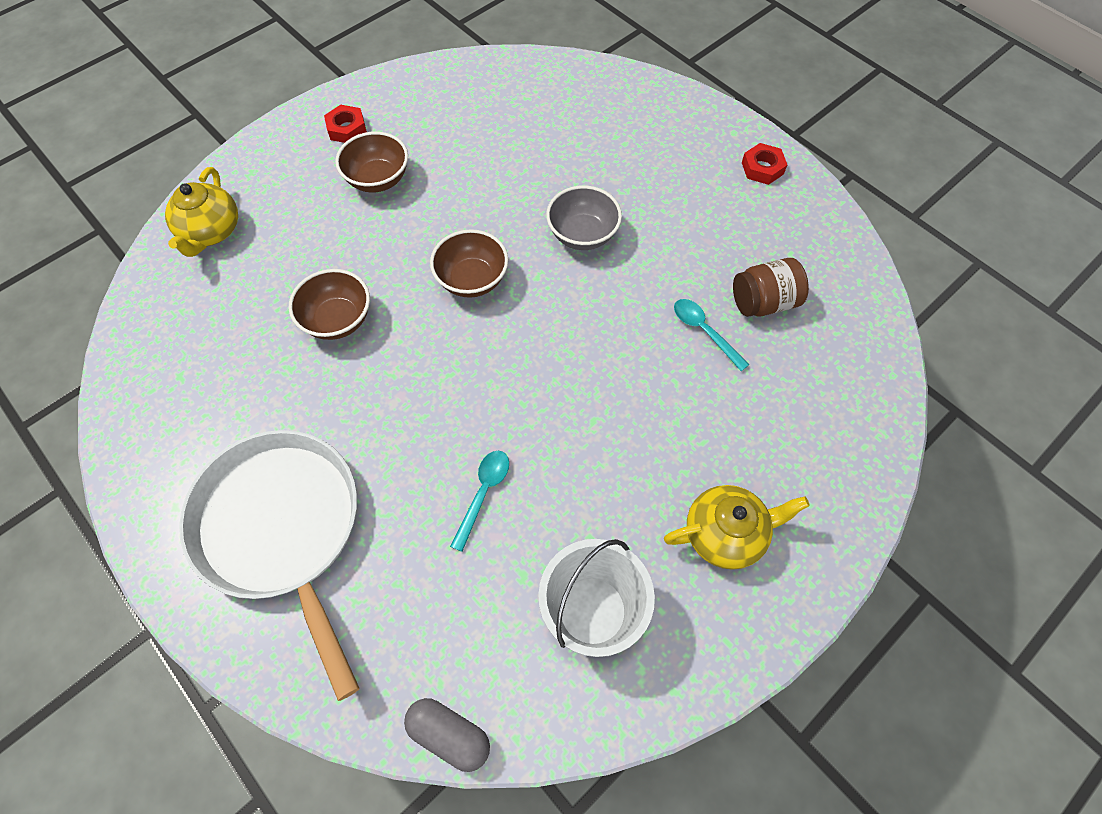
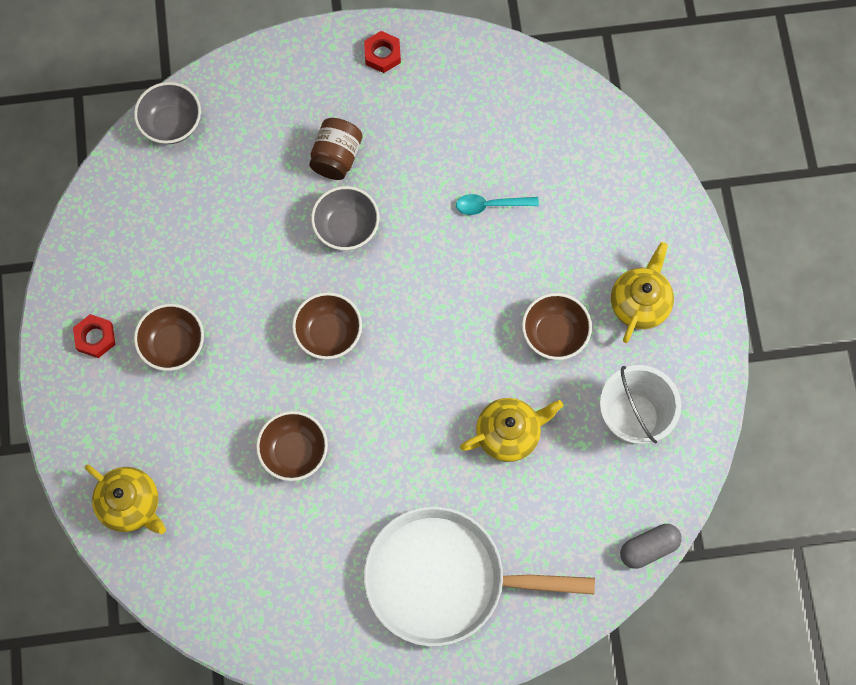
camera: 55 degrees left, 10 degrees up
(483, 493) = (509, 433): turquoise spoon -> yellow teapot
(568, 74) = (172, 124): none -> grey bowl
(622, 470) = (554, 334): none -> brown bowl
(763, 302) = (496, 148): brown jar -> brown jar (336, 157)

